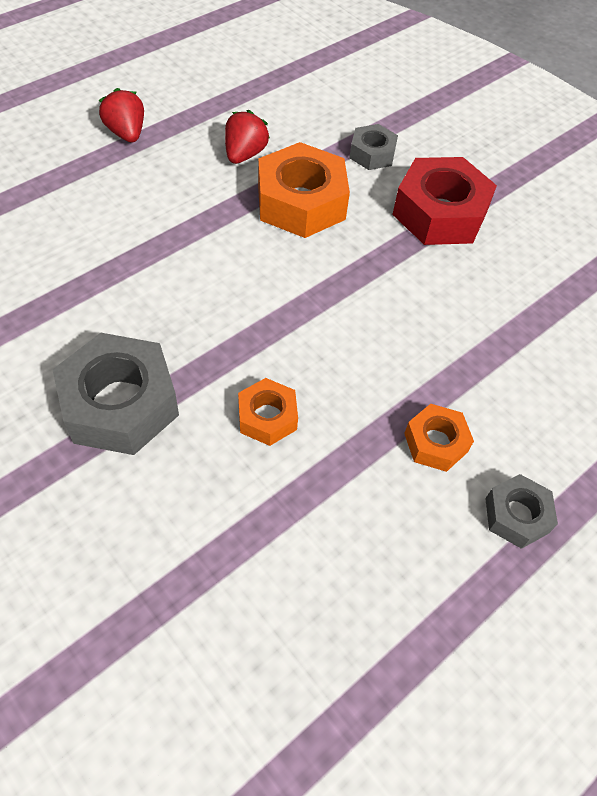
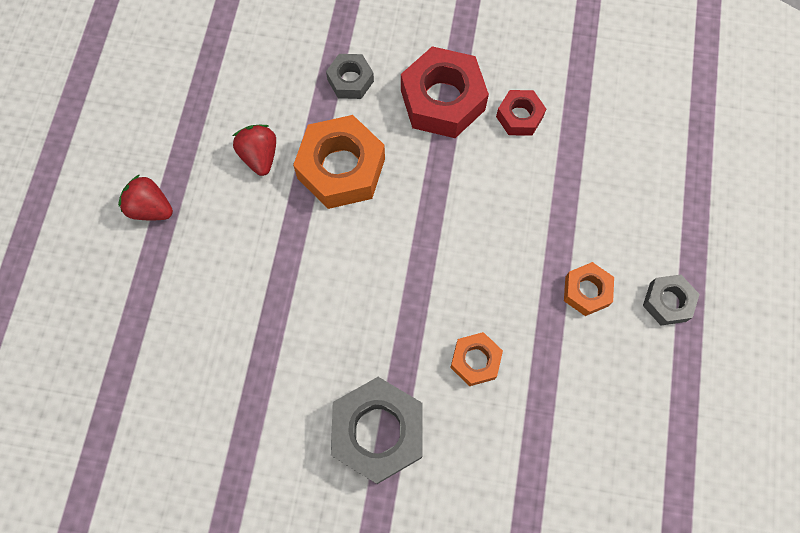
camera: 35 degrees left, 15 degrees up
(501, 267) = (519, 117): none -> red nut

